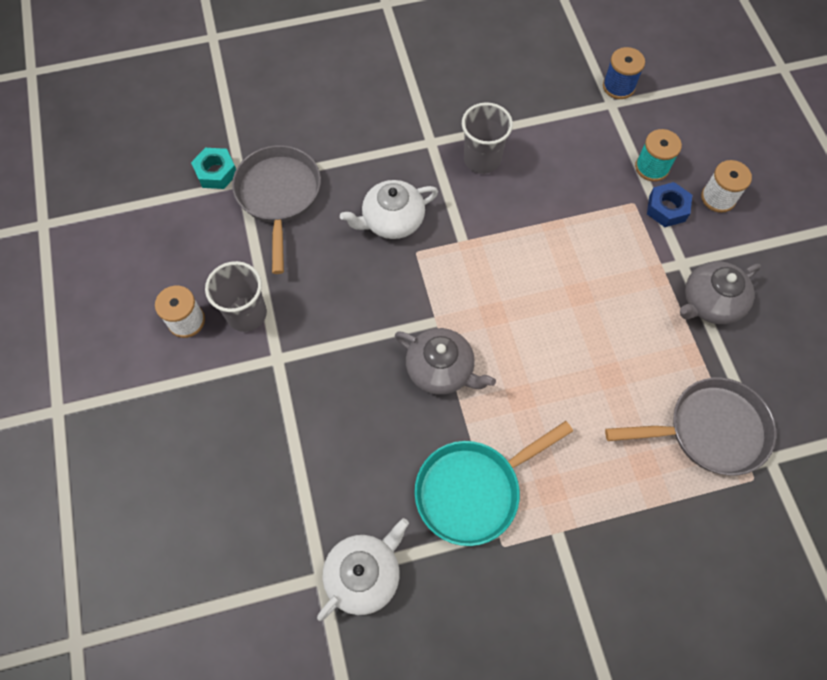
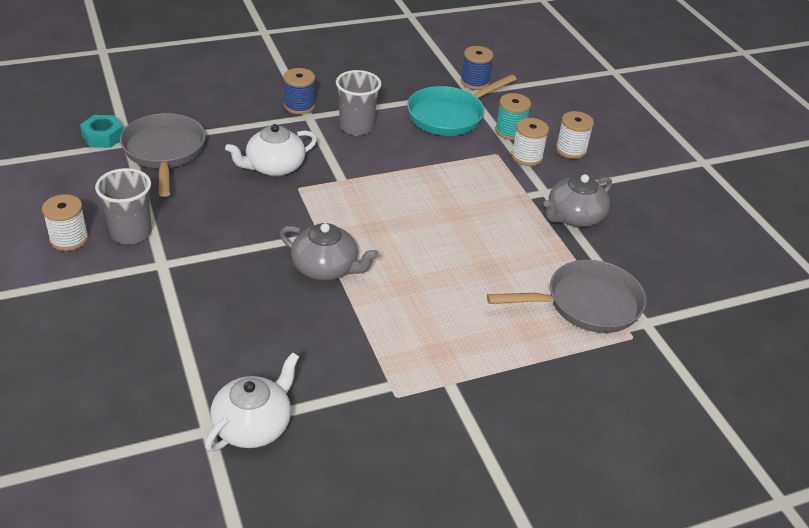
camera: 10 degrees left, 25 degrees down
(421, 126) = (299, 106): none -> blue spool
(473, 490) = (363, 355): turquoise pan -> turquoise pan (449, 115)
(667, 208) = (526, 157): blue nut -> white spool

